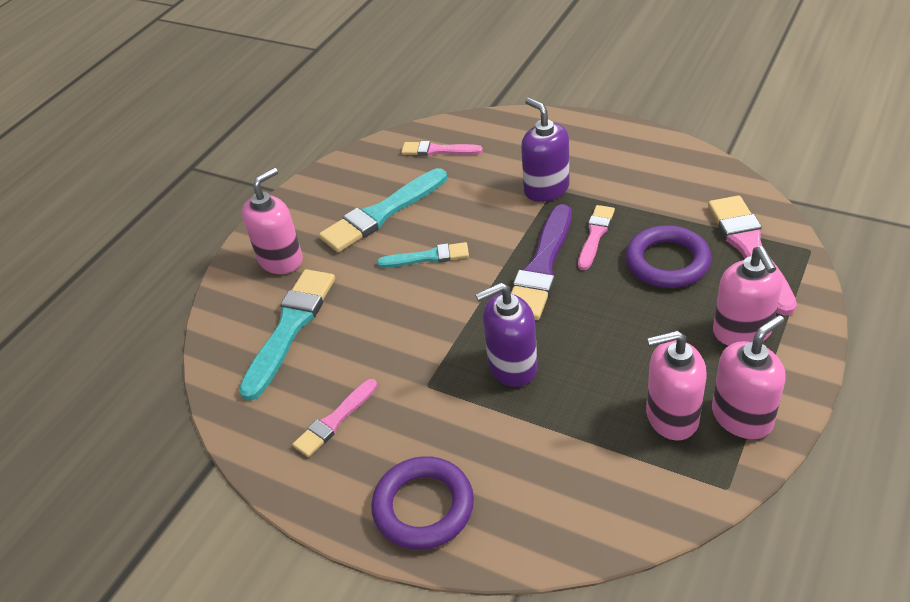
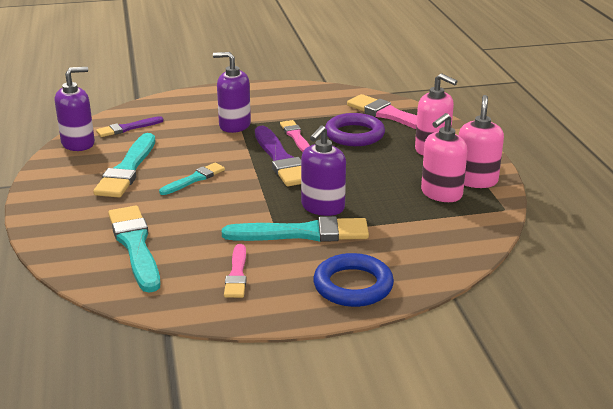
camera: 45 degrees left, 15 degrees down
(281, 260) = (75, 216): pink soap dispenser -> none
(374, 155) = (78, 143): none -> purple soap dispenser
(423, 507) = (353, 285): purple ring -> blue ring
(438, 150) = (127, 128): pink brush -> purple brush
(452, 396) = (303, 233): none -> turquoise brush

